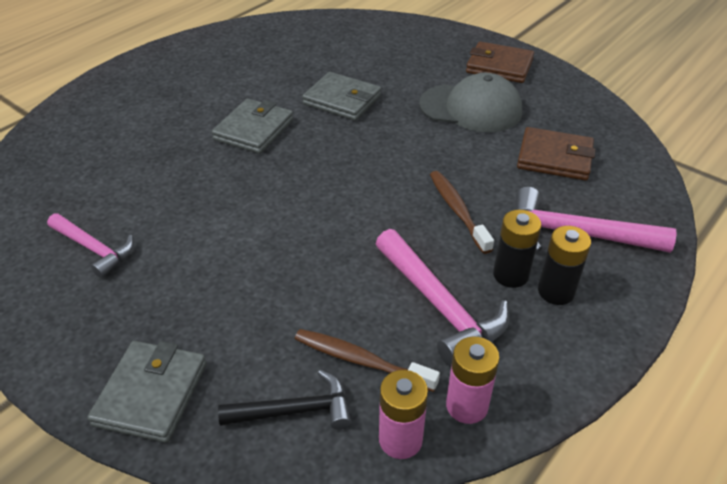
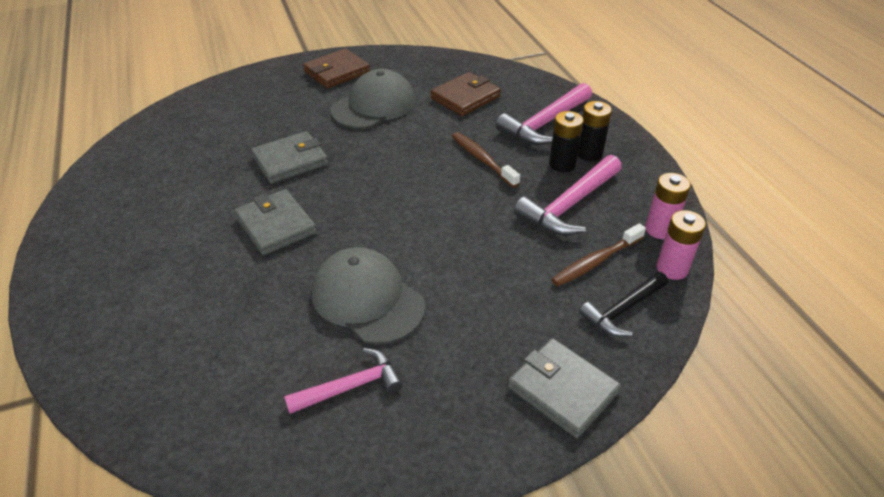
camera: 60 degrees left, 0 degrees up
(198, 216) = (367, 299): none -> grey cap
(295, 410) = (623, 310): black hammer -> black hammer turned 150 degrees counterclockwise
(440, 306) = (569, 205): pink hammer -> pink hammer turned 135 degrees clockwise
(457, 210) = (482, 159): brown toothbrush -> brown toothbrush turned 45 degrees clockwise

